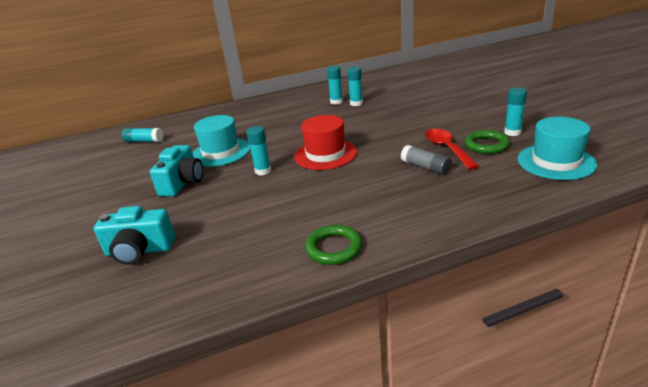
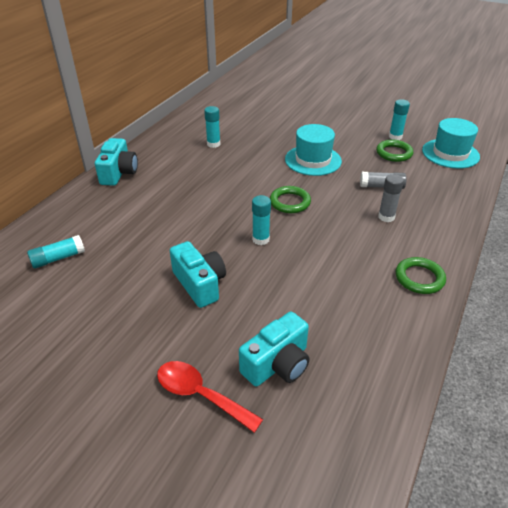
camera: 45 degrees left, 10 degrees up
(221, 152) = (183, 236): turquoise hat -> turquoise hat (313, 160)
(248, 105) = (119, 173): none -> turquoise camera
(325, 154) = (290, 202): red hat -> green ring
(356, 103) = (236, 141): turquoise glue stick -> none
(388, 191) = (386, 217): none -> grey glue stick
(447, 149) = (373, 165): red spoon -> red spoon (201, 395)

